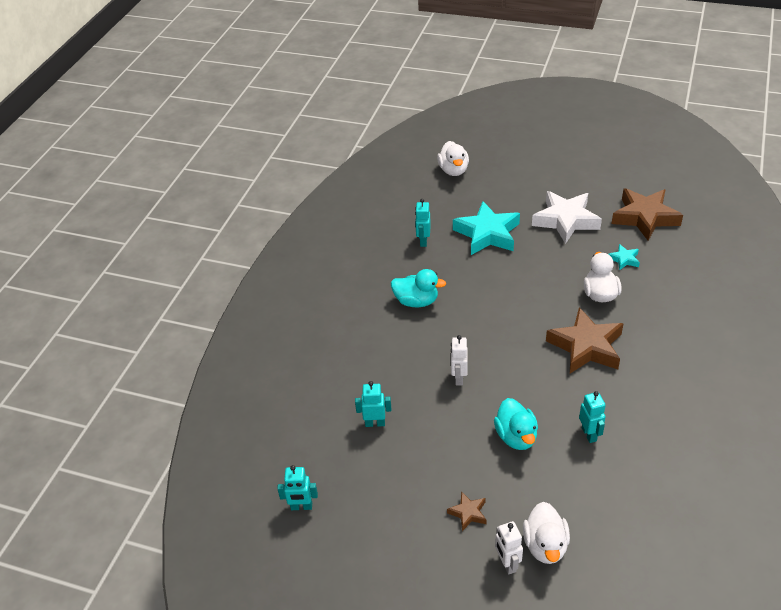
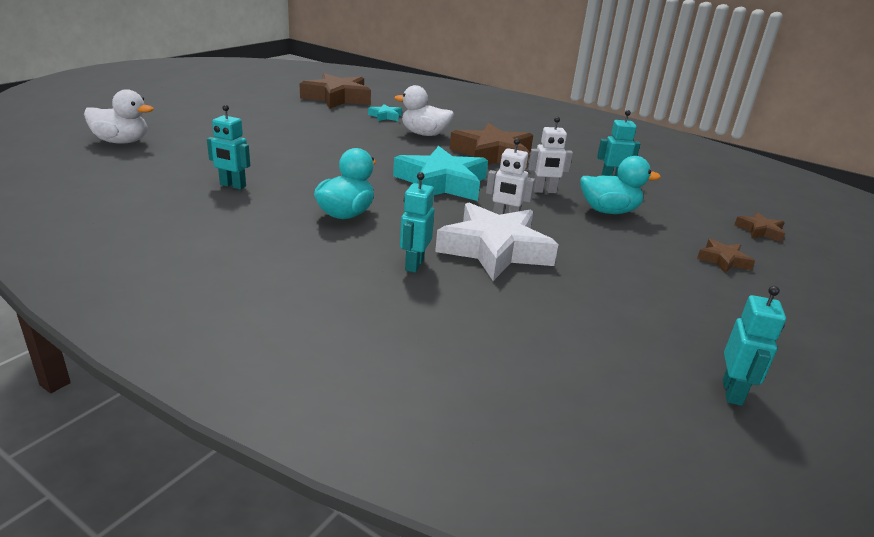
camera: 80 degrees left, 15 degrees down
(375, 423) = (565, 290): turquoise robot -> turquoise robot (414, 264)
(487, 234) = (270, 153): turquoise star -> turquoise star (441, 183)
(507, 564) = (791, 255): white robot -> white robot (544, 191)
(545, 545) = (760, 231): white duck -> brown star
(565, 220) = (300, 120): white star -> white star (495, 249)

